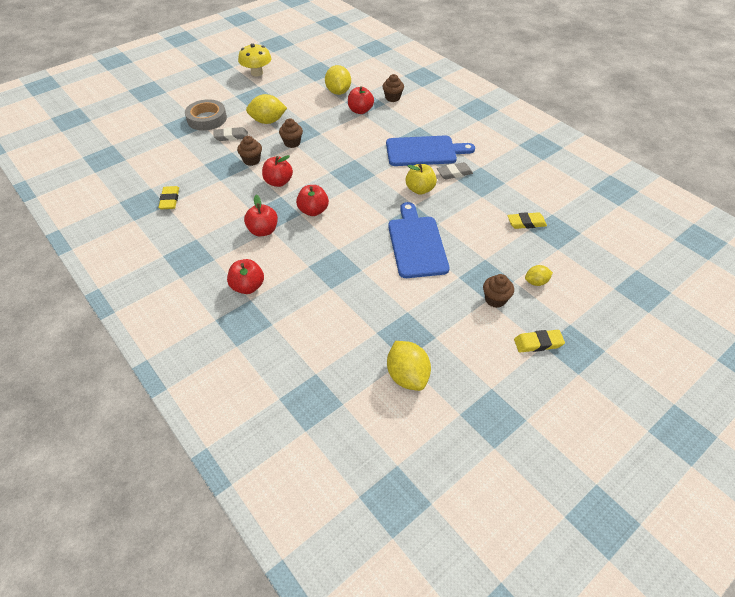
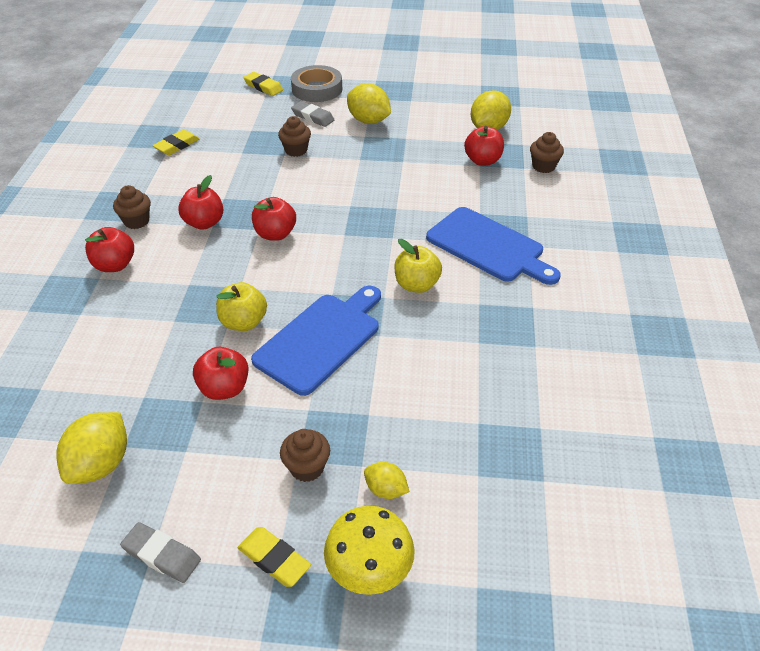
camera: 45 degrees right, 5 degrees down
(257, 73) = (431, 67): yellow mushroom -> yellow mushroom (369, 569)
(278, 182) = (287, 185): red apple -> red apple (224, 388)
(292, 143) = (359, 155): brown cupcake -> brown cupcake (136, 221)
(368, 263) = (243, 322): none -> yellow apple
(454, 173) = (486, 293): grey eraser -> grey eraser (162, 555)
(526, 223) = (486, 412): yellow eraser -> yellow eraser (263, 87)

